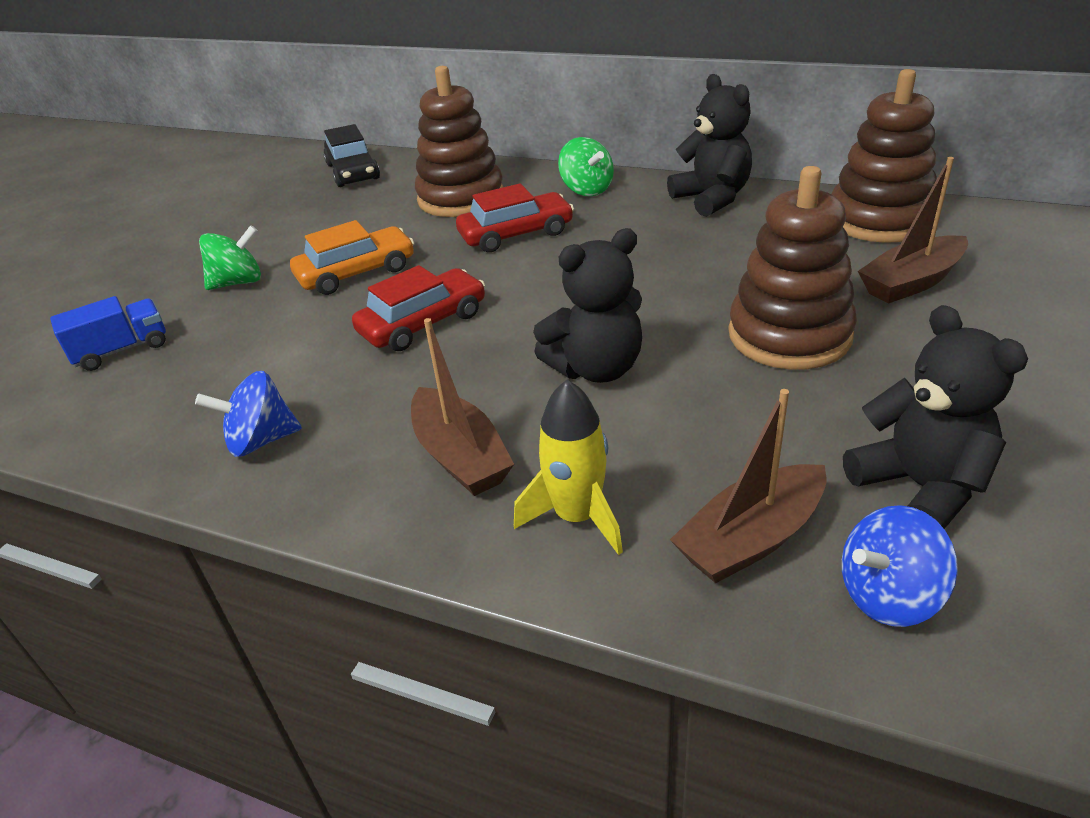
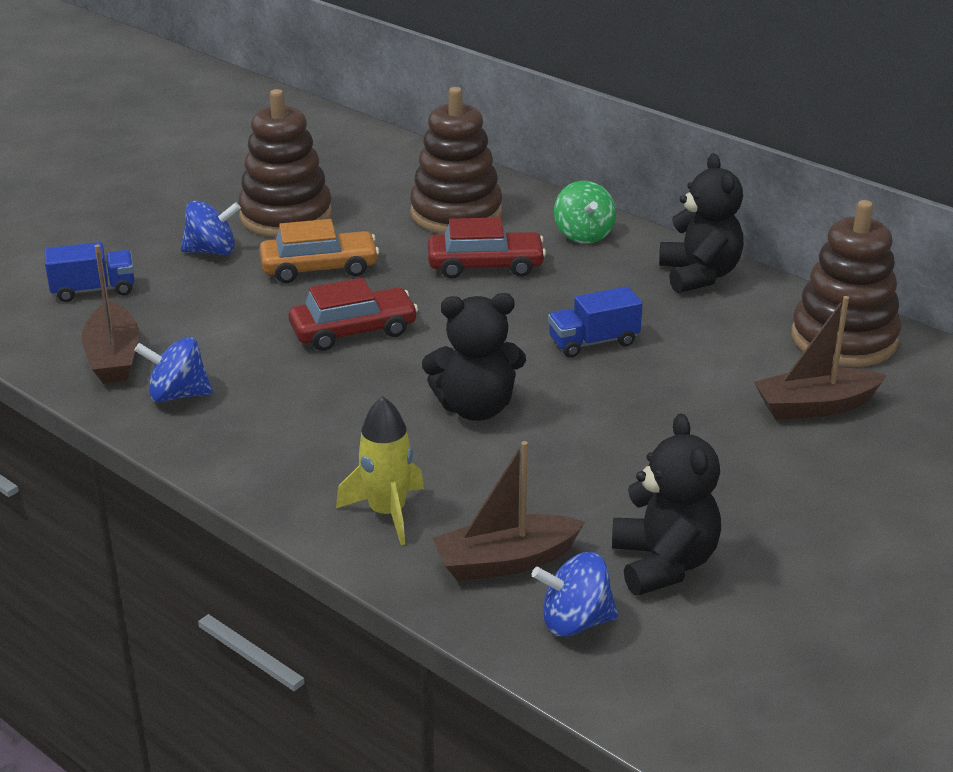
camera: 15 degrees right, 5 degrees down
(238, 282) = (212, 251): green spinning top -> blue spinning top
(353, 172) = (367, 157): black car -> none
(460, 456) = (325, 447): brown boat -> brown boat (113, 357)
(664, 276) = (593, 342): none -> blue truck
(789, 335) = (662, 423): brown stacking toy -> brown stacking toy (286, 216)

